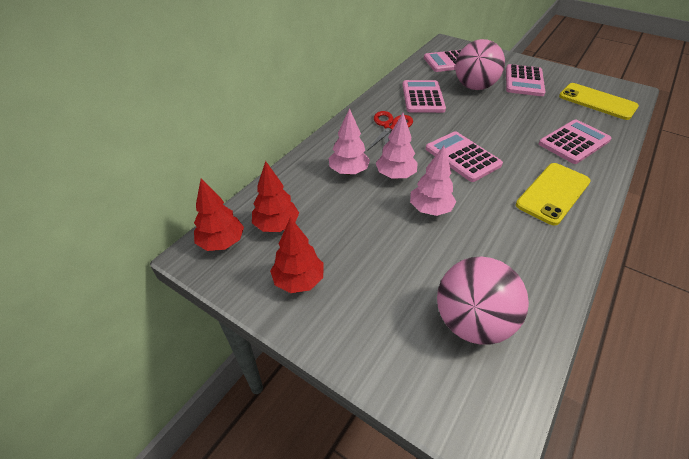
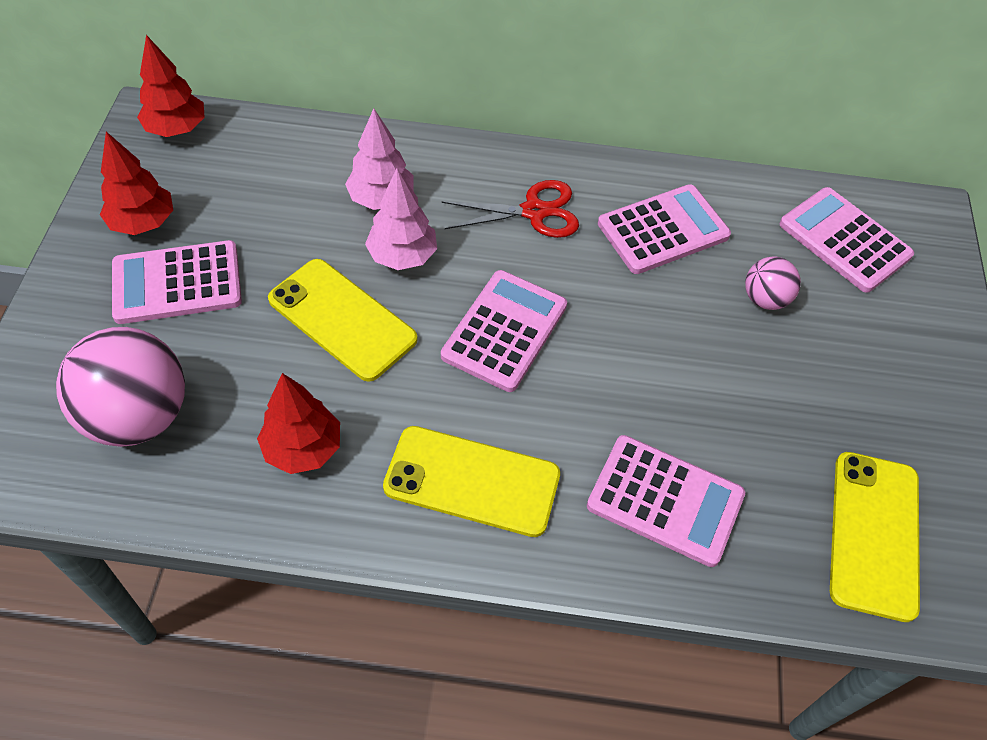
camera: 60 degrees right, 10 degrees up
(276, 225) = (229, 166): red tree -> red tree (303, 448)
(430, 209) = (342, 319): pink tree -> yellow phone
(474, 87) = (765, 299): pink ball -> pink ball, size x0.51
(524, 81) = (861, 381): pink calculator -> pink calculator (177, 283)

